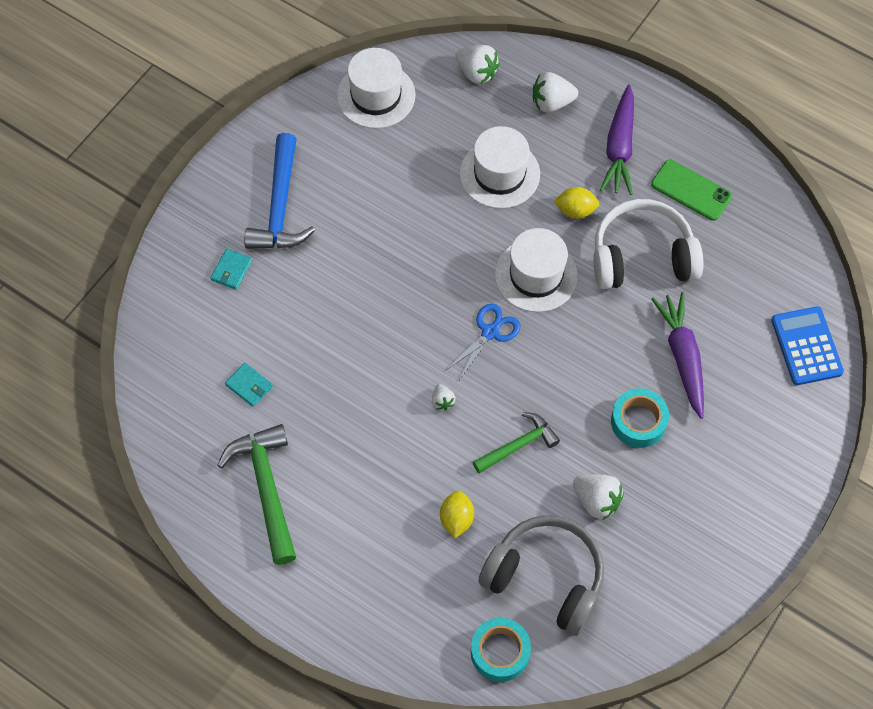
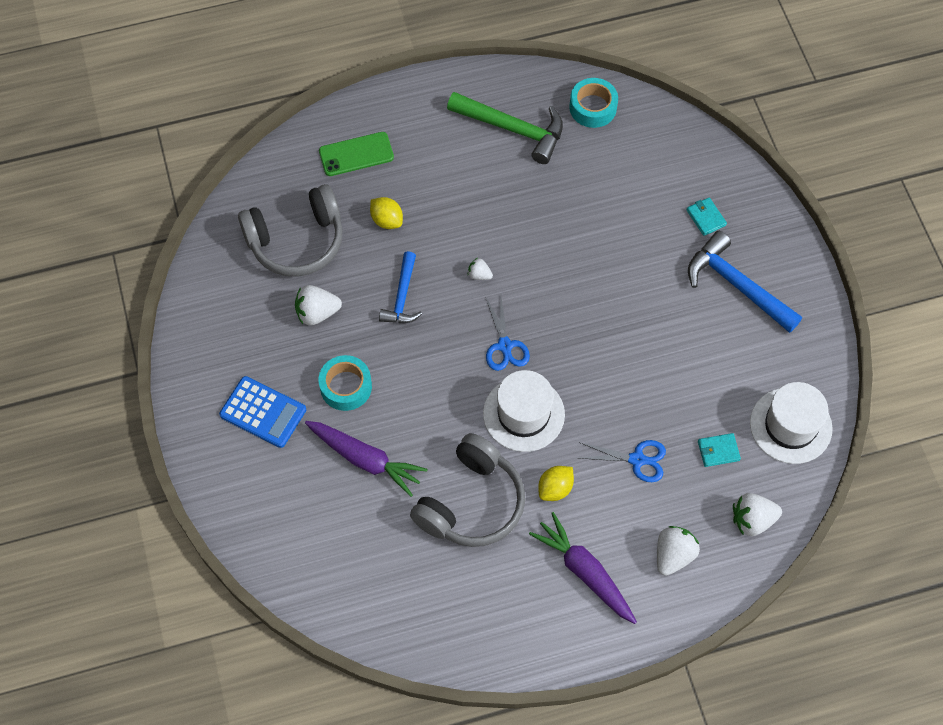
camera: 130 degrees right, 0 degrees up
(249, 385) = (600, 168): turquoise wallet -> turquoise wallet (718, 451)
(499, 174) = (637, 459): white hat -> blue scissors
(500, 652) = (277, 179): turquoise tape -> turquoise tape (593, 107)
(518, 445) = (402, 296): green hammer -> blue hammer
(642, 257) = (471, 503): white headphones -> grey headphones
(691, 190) = (497, 593): green phone -> green phone (356, 154)
(806, 346) = (290, 556): blue calculator -> blue calculator (263, 412)

